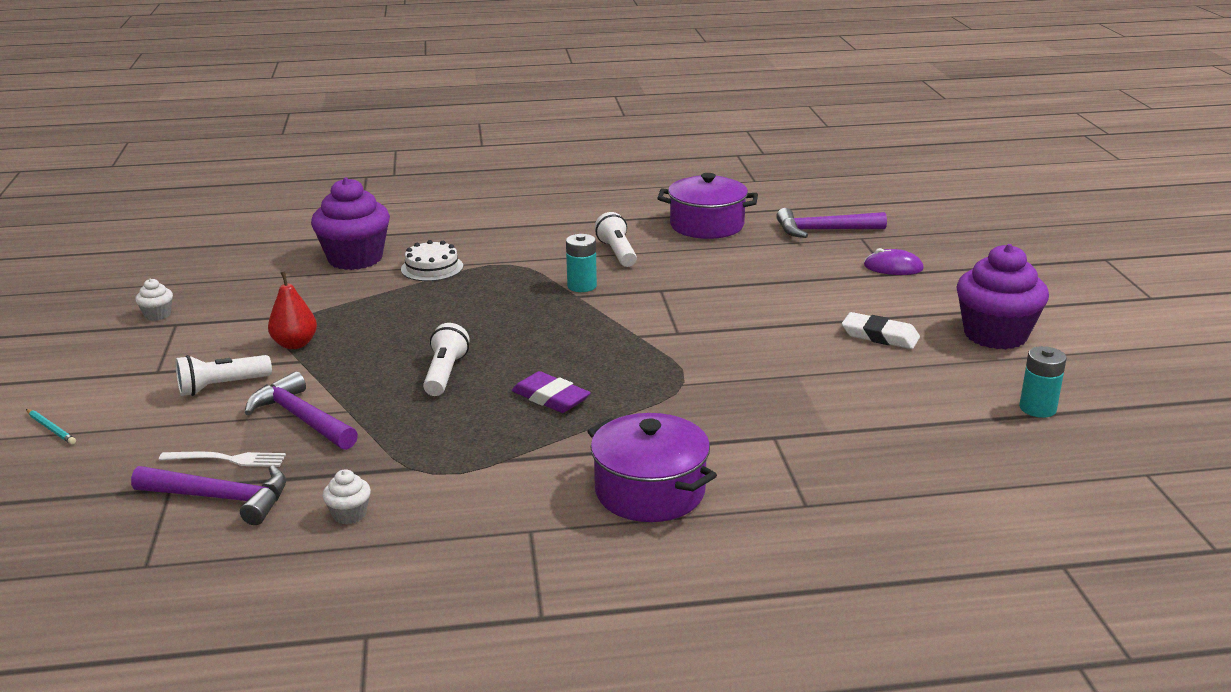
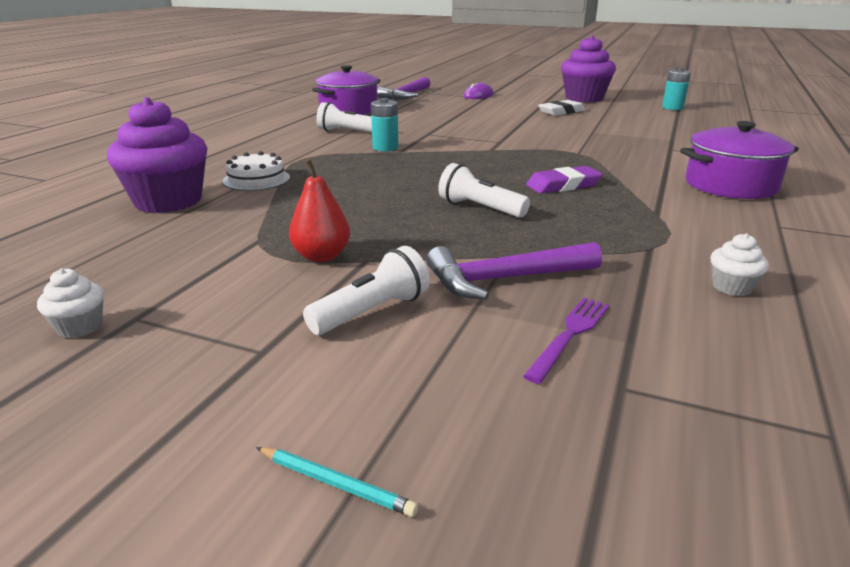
camera: 60 degrees left, 0 degrees up
(51, 428) = (335, 483): turquoise pencil -> turquoise pencil turned 45 degrees clockwise
(221, 498) = (667, 353): purple hammer -> none
(222, 386) = (372, 312): white flashlight -> white flashlight turned 135 degrees counterclockwise
(227, 459) = (570, 335): white fork -> purple fork

